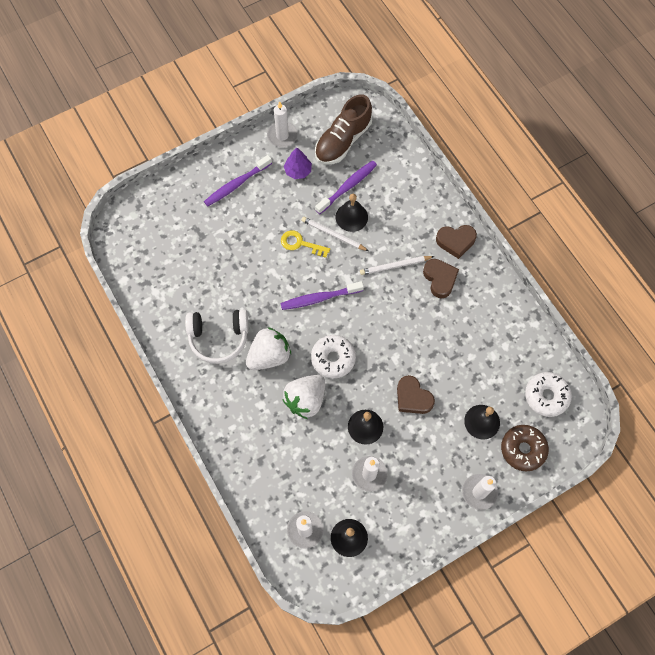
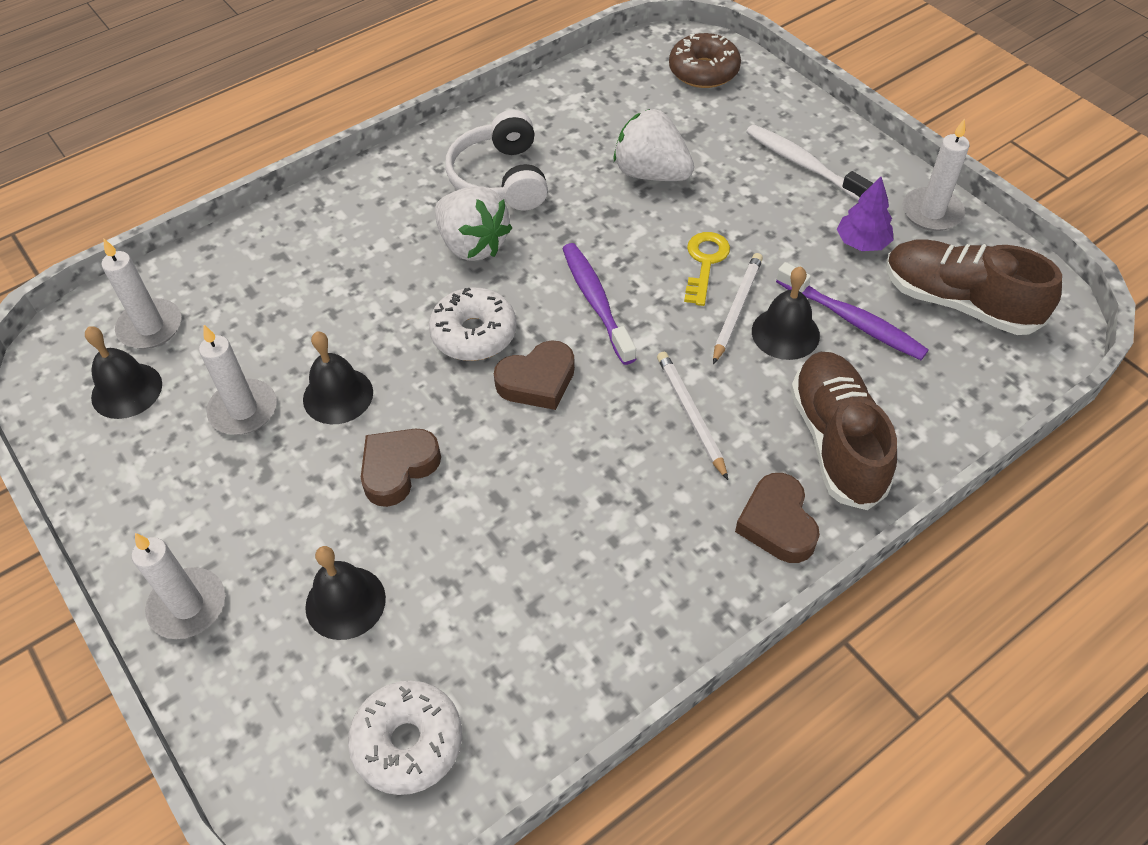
camera: 85 degrees right, 15 degrees down
(236, 184) = (803, 164): purple toothbrush -> white toothbrush
(306, 400) = (390, 303): white strawberry -> white strawberry (651, 173)
(416, 209) = (836, 442): none -> brown shoe
(440, 279) = (676, 498): brown heart -> brown heart (537, 381)
(523, 449) = (278, 693): brown donut -> brown donut (703, 71)

